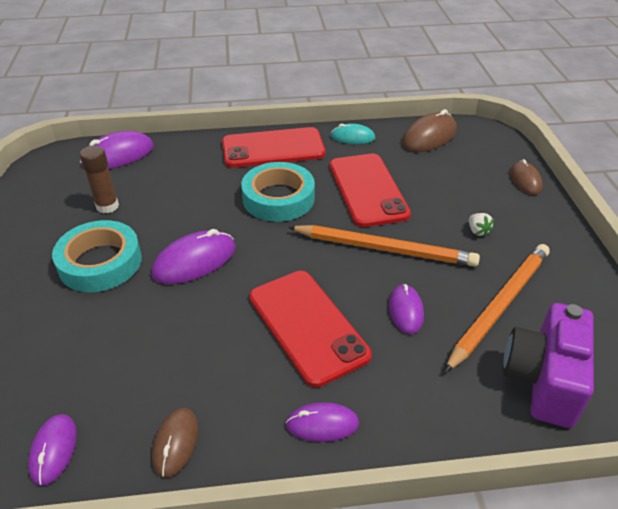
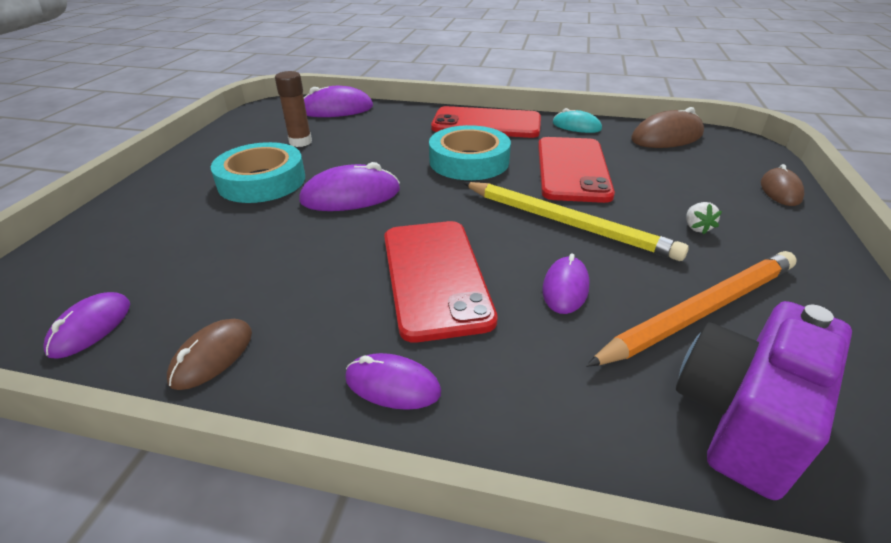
camera: 20 degrees right, 5 degrees down
(384, 248) = (567, 223): orange pencil -> yellow pencil

